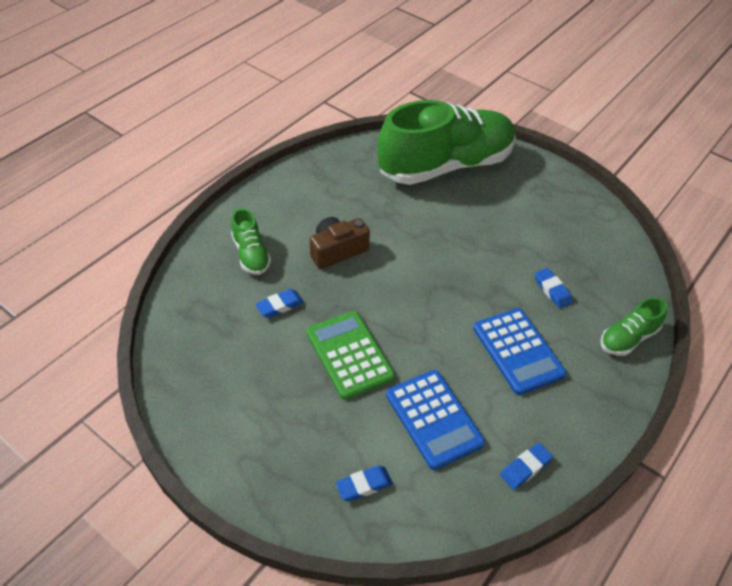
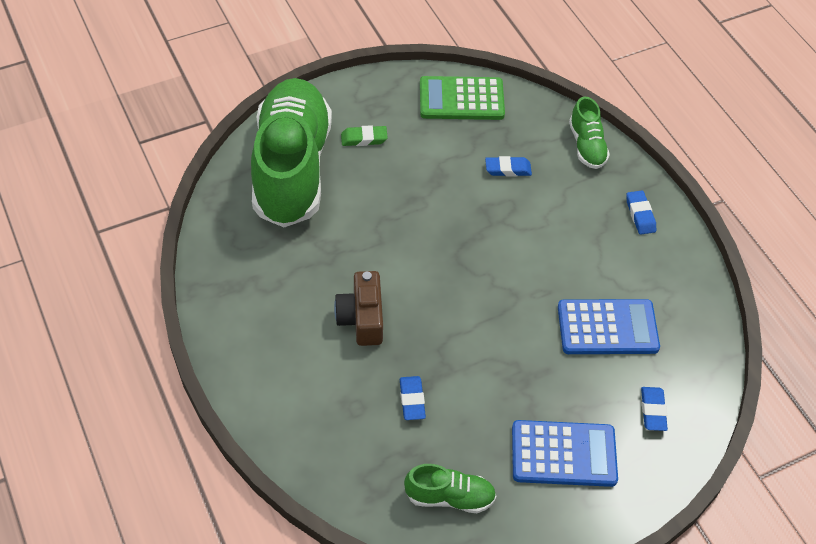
camera: 65 degrees left, 5 degrees up
(251, 254) = (322, 401): green shoe -> green shoe (449, 497)
(349, 355) = (505, 363): green calculator -> green calculator (461, 99)
(506, 193) = (364, 138): none -> green eraser
(518, 351) = (563, 230): blue calculator -> blue calculator (563, 454)
(525, 468) = (682, 285): blue eraser -> blue eraser (640, 215)

